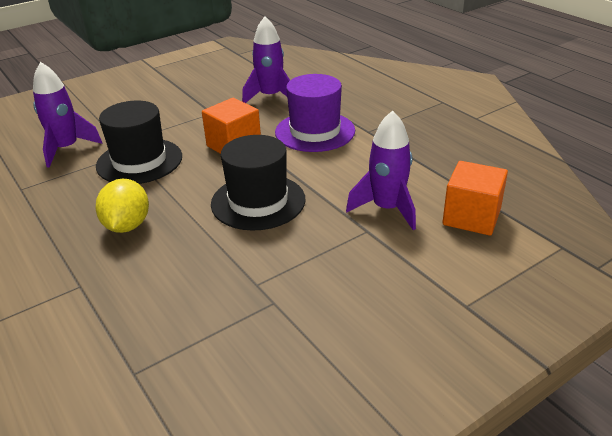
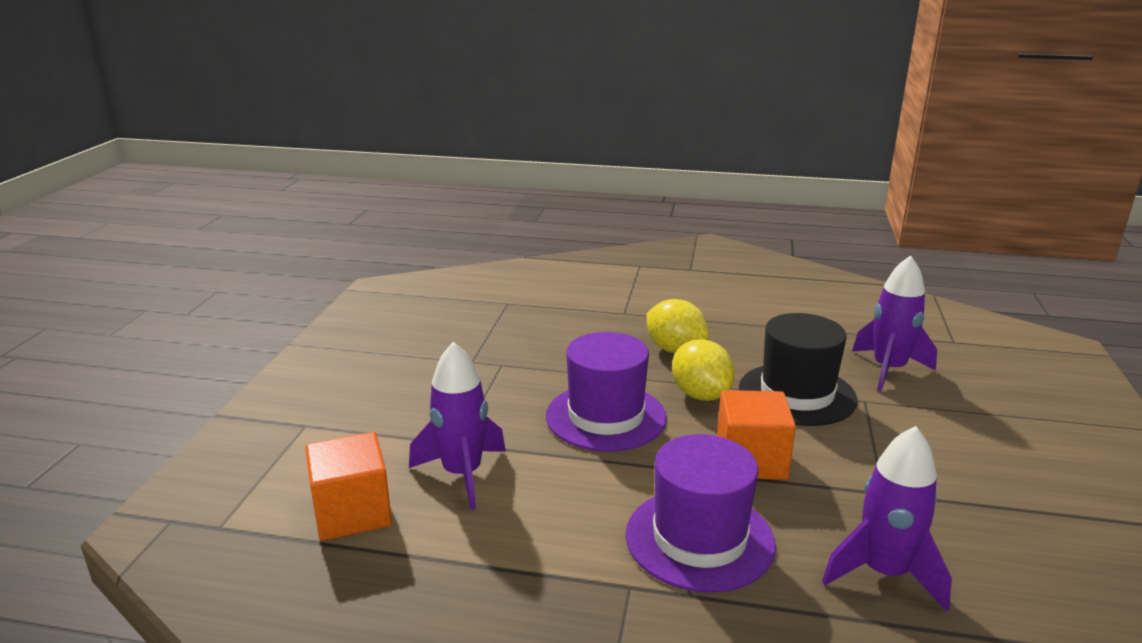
camera: 135 degrees right, 10 degrees down
(183, 187) = (701, 395): none -> yellow lemon
(258, 202) = (606, 417): black hat -> purple hat

